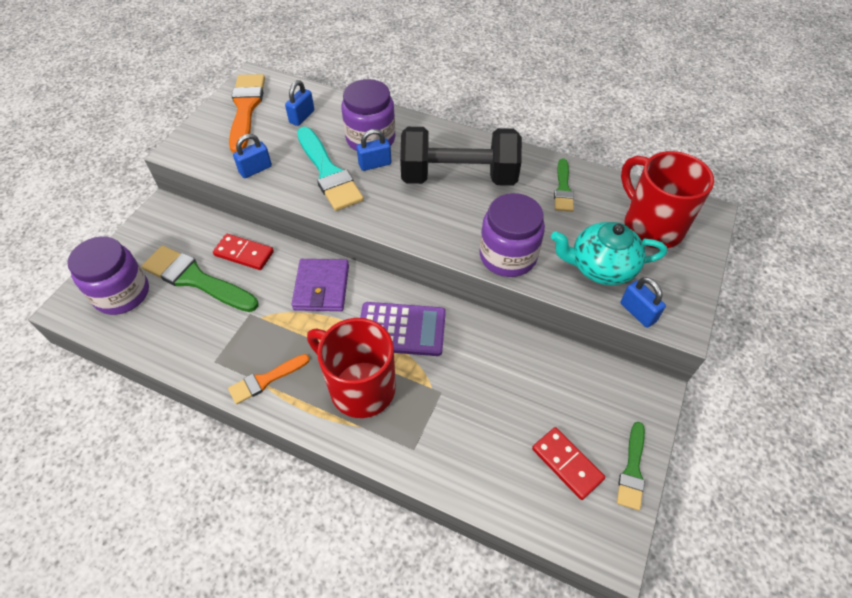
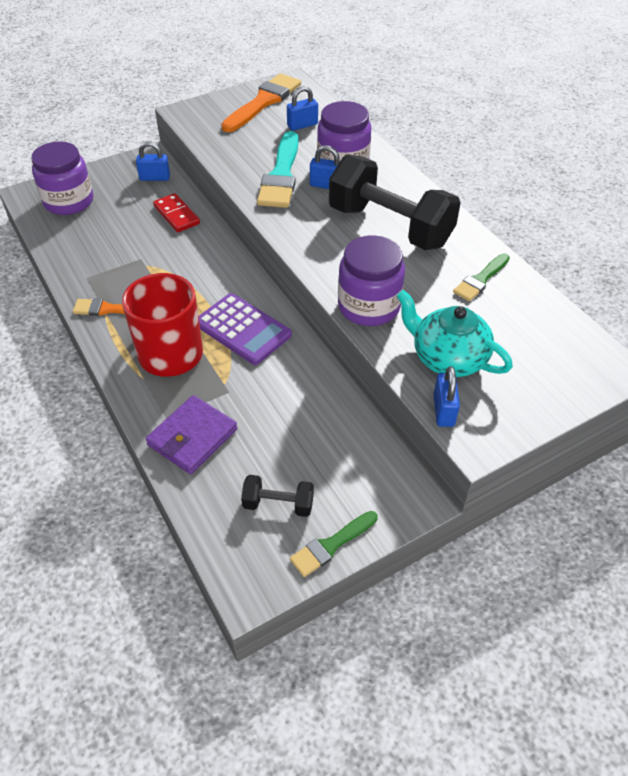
camera: 35 degrees right, 5 degrees down
(196, 279) = (126, 216): green brush -> none
(255, 169) = (227, 149): blue padlock -> blue padlock (155, 178)
(321, 287) = (210, 267): purple wallet -> purple wallet (192, 437)
(567, 464) = (278, 504): red domino -> black dumbbell
(651, 226) = (538, 350): red mug -> none

